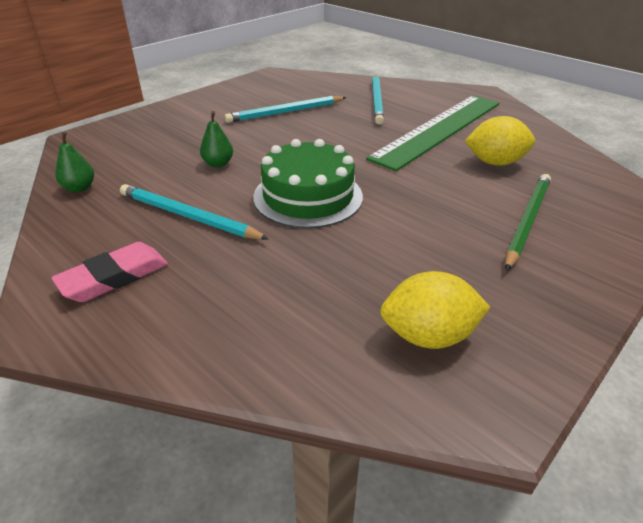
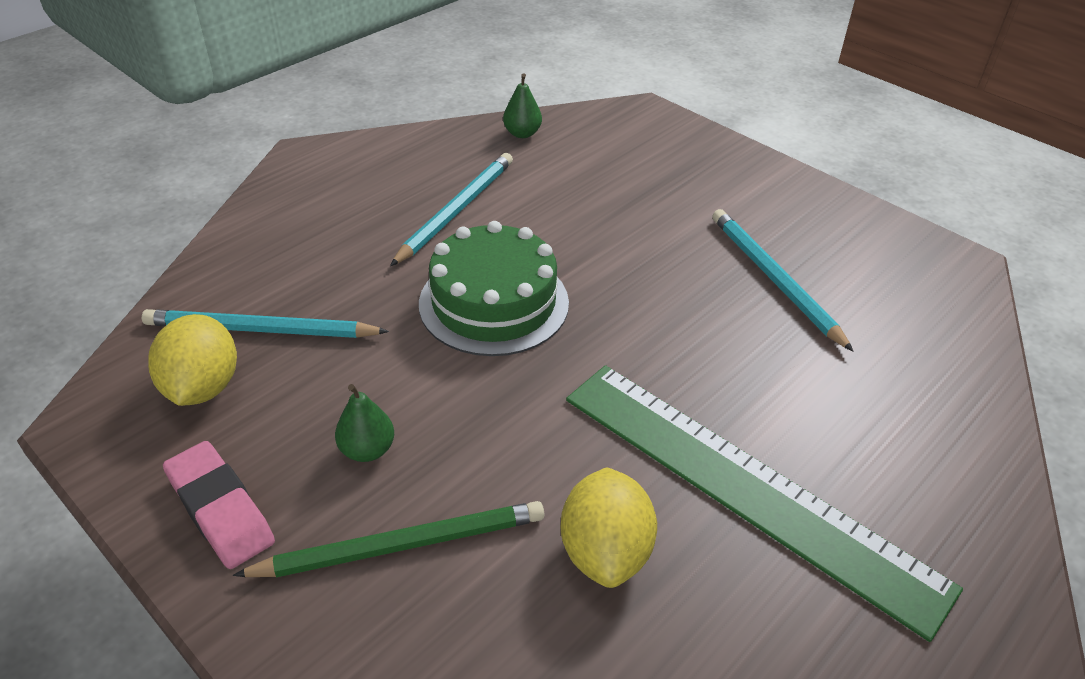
camera: 90 degrees right, 5 degrees up
(114, 277) = (357, 179): pink eraser -> pink eraser (220, 509)
(218, 164) = (583, 222): green pear -> green pear (367, 450)
(377, 100) = (873, 404): turquoise pencil -> turquoise pencil (262, 330)
(527, 221) = (400, 545): green pencil -> green pencil turned 45 degrees counterclockwise

